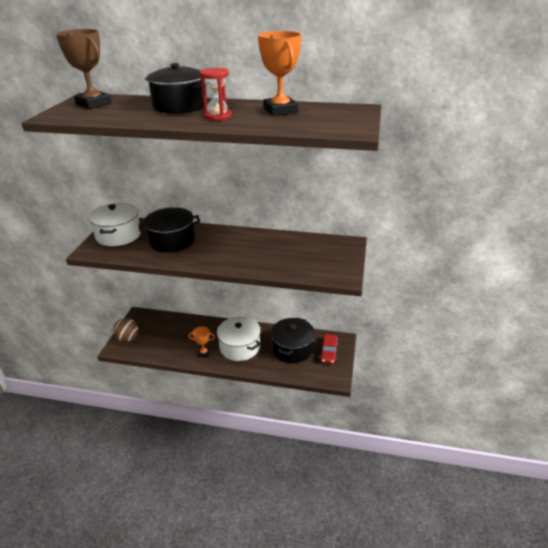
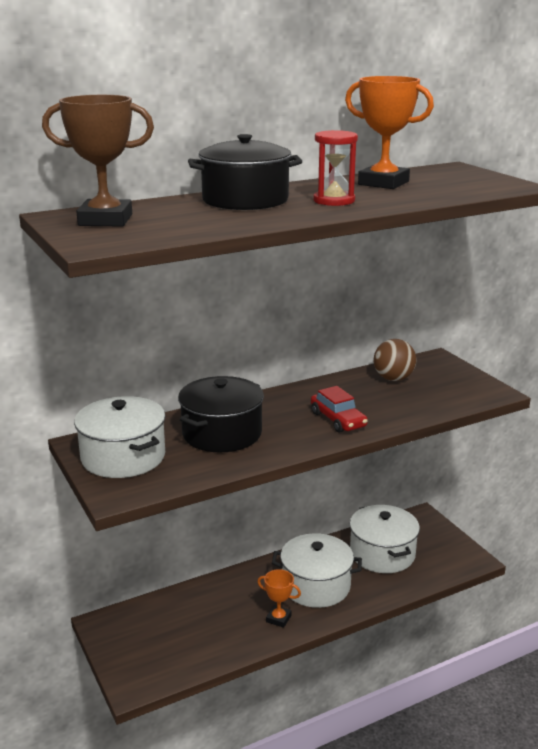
camera: 40 degrees left, 10 degrees down
(128, 338) = (133, 663): brown ball -> brown ball (393, 379)
(204, 353) = (278, 618): orange trophy -> orange trophy turned 60 degrees clockwise
(292, 349) = (382, 553): black pot -> white pot
(329, 352) = (427, 537): red car -> red car (338, 420)

